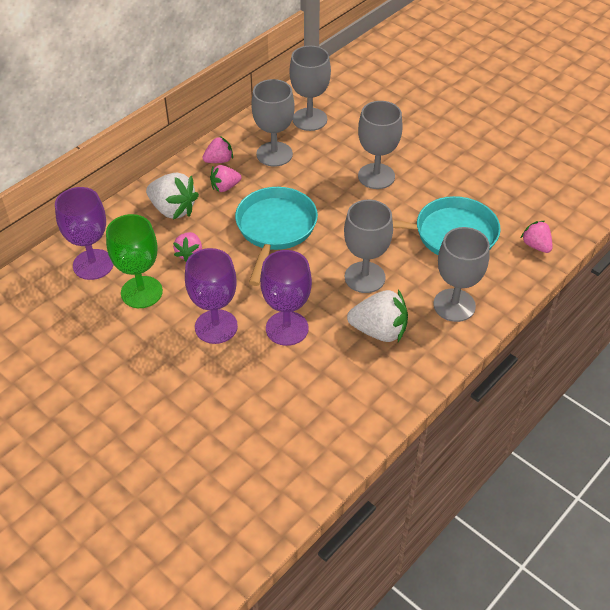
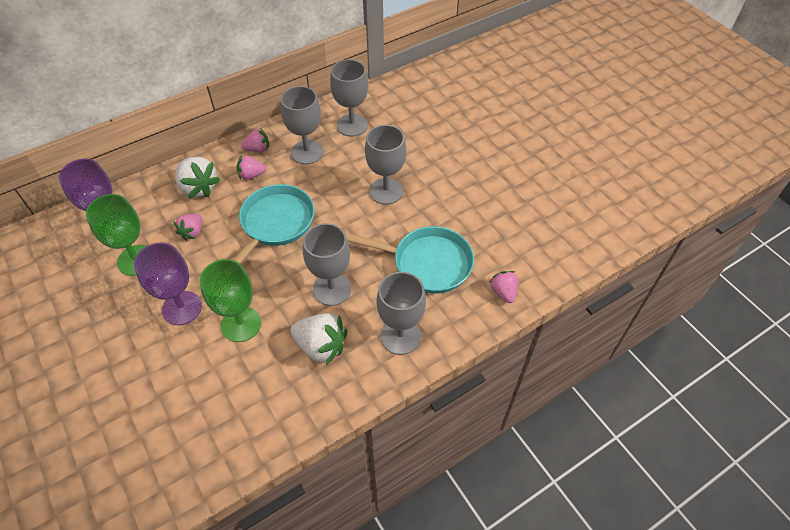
camera: 15 degrees right, 5 degrees up
(287, 328) = (241, 324): purple goblet -> green goblet

